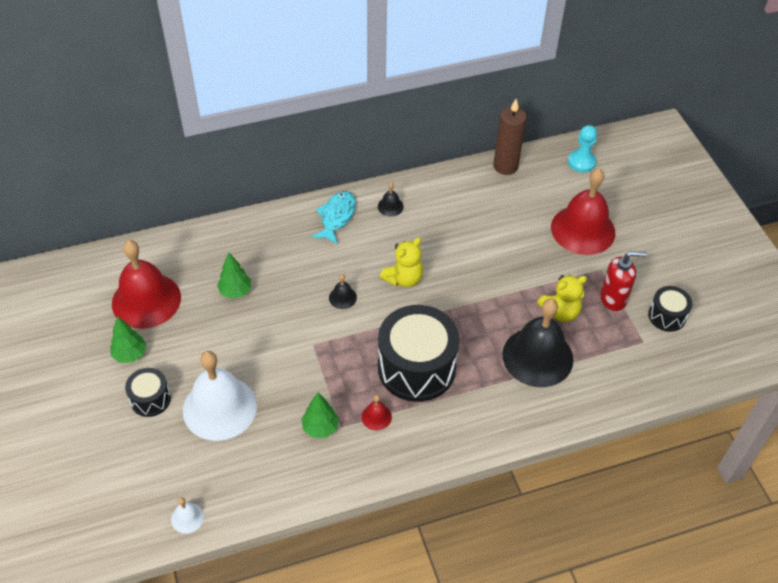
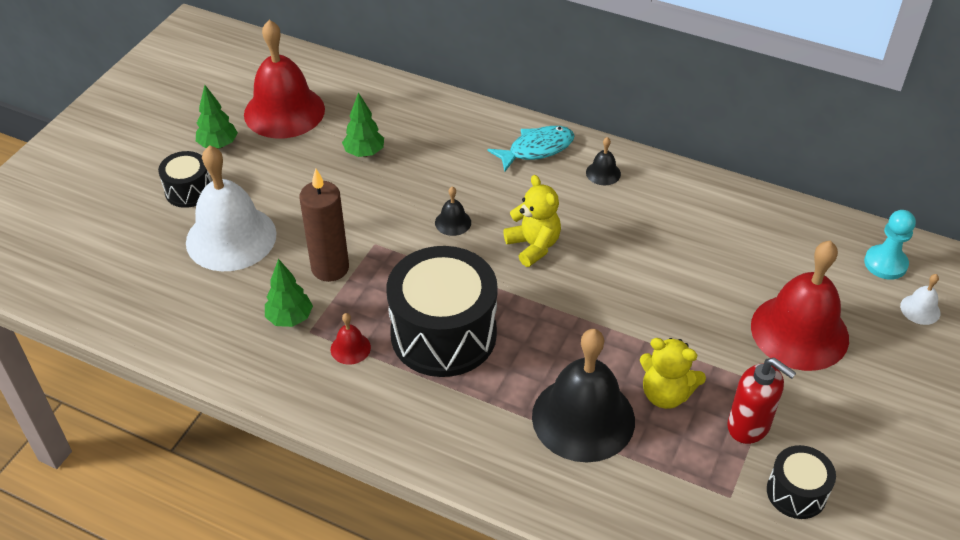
camera: 45 degrees right, 5 degrees down
(187, 518) = (95, 305): white bell -> white bell (920, 309)
(403, 279) = (533, 246): yellow teddy bear -> yellow teddy bear turned 120 degrees counterclockwise
(505, 166) = (782, 212): brown candle -> brown candle (330, 268)

